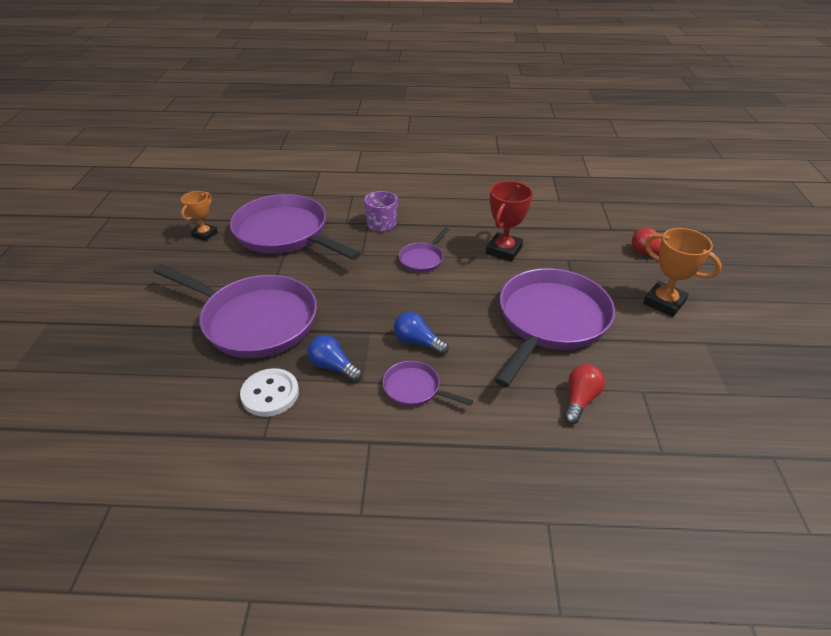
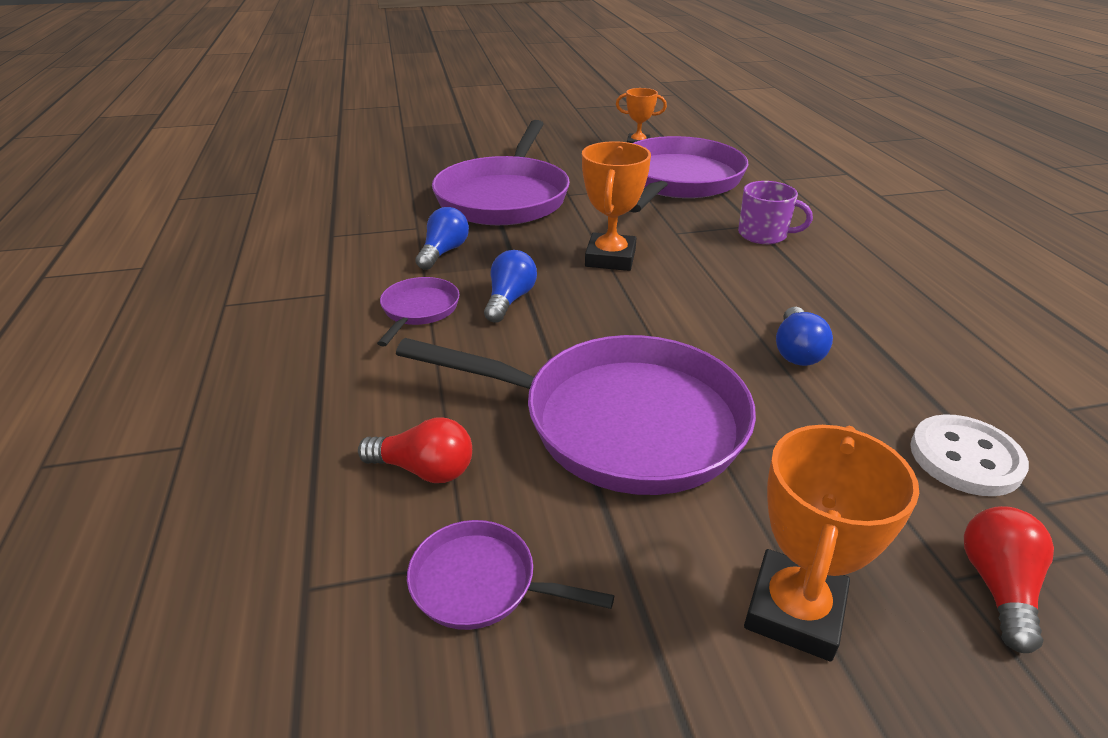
camera: 75 degrees right, 5 degrees down
(270, 394) = (393, 227): white button -> white button (965, 458)
(382, 288) = (610, 258): none -> orange trophy
(422, 259) = (702, 278): purple pan -> purple pan (481, 583)
(503, 250) = (796, 351): red trophy -> blue light bulb

